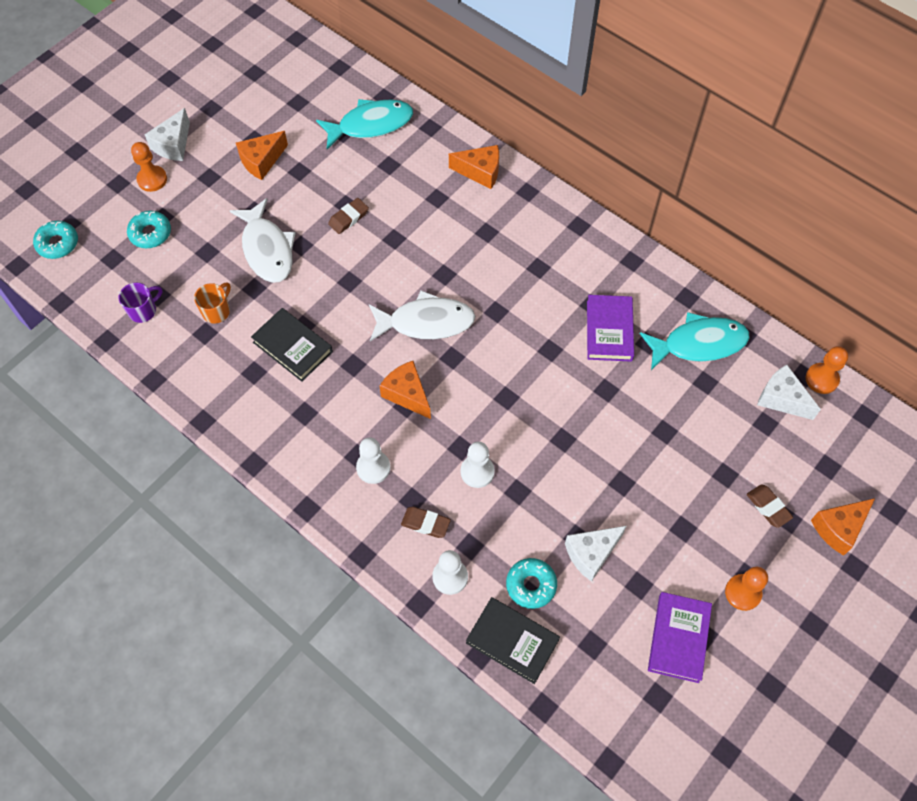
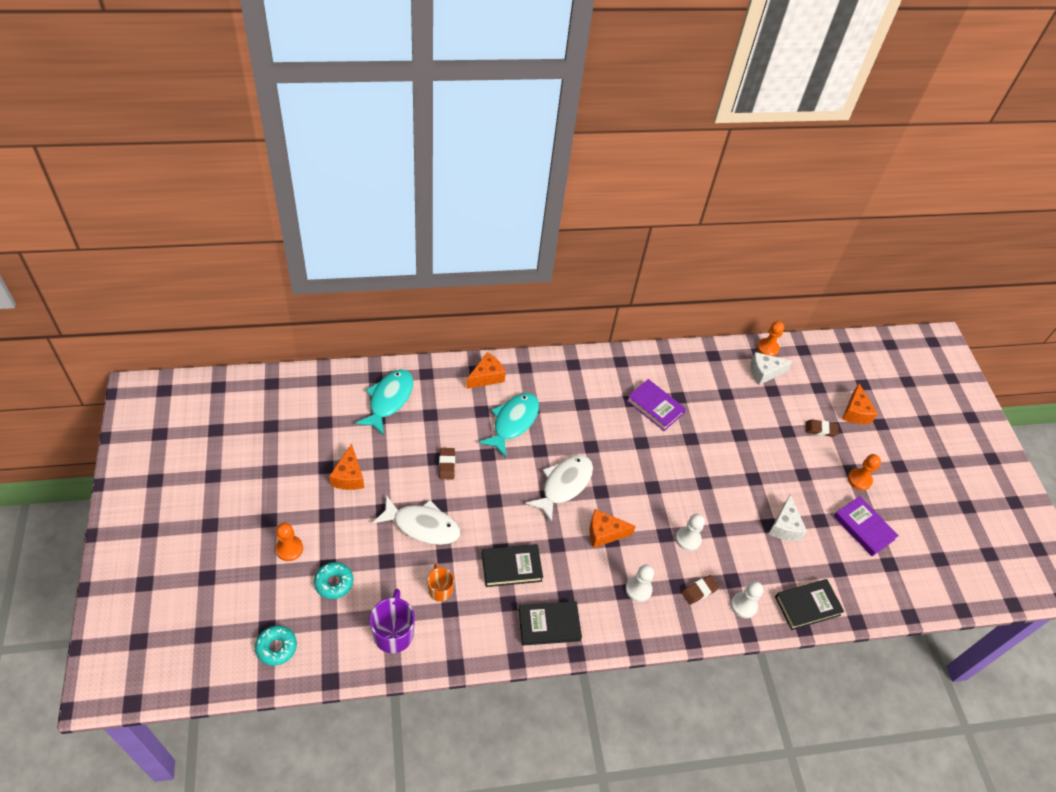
camera: 55 degrees left, 10 degrees down
(143, 310) = (393, 633): purple mug -> purple mug, size x1.60
(173, 145) = (274, 515): white cheese -> none
(262, 420) = (549, 625): none -> black book
(531, 585) = (780, 570): turquoise donut -> none
(699, 343) = (700, 377): turquoise fish -> turquoise fish (513, 422)

